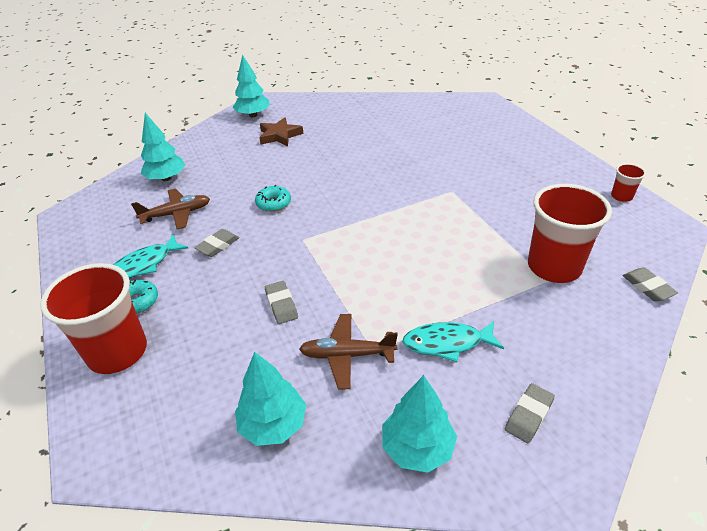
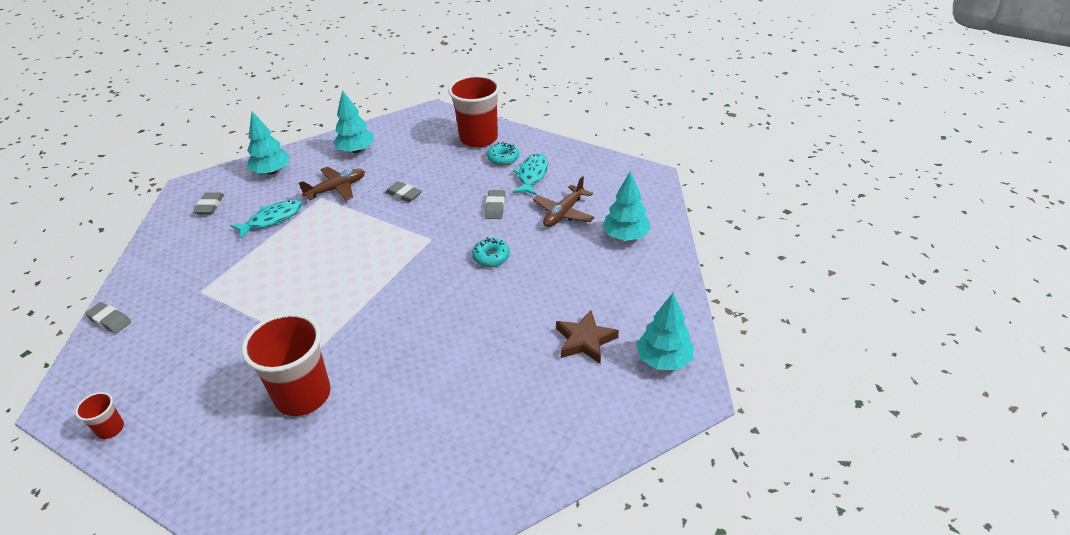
camera: 145 degrees right, 0 degrees up
(554, 267) = (195, 305): red cup -> red cup (303, 395)

